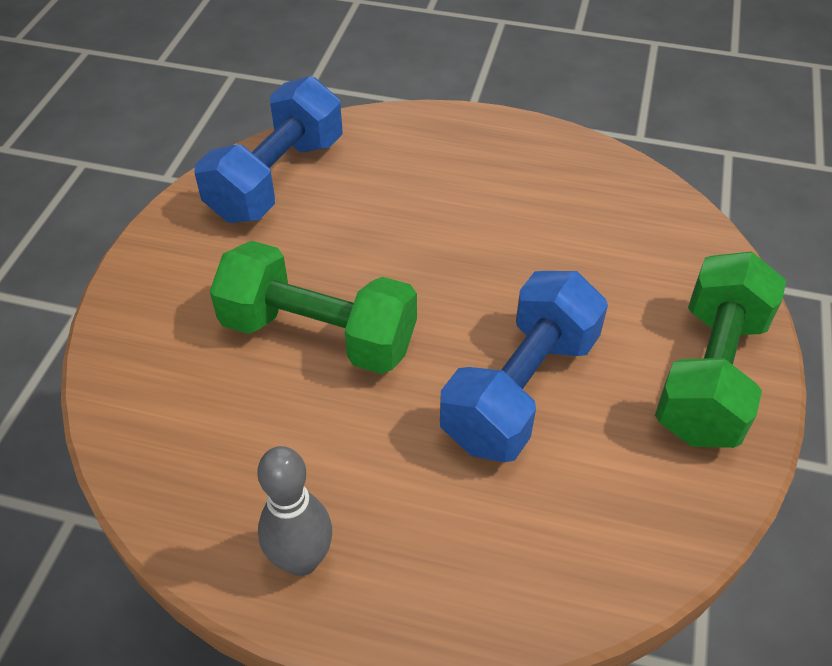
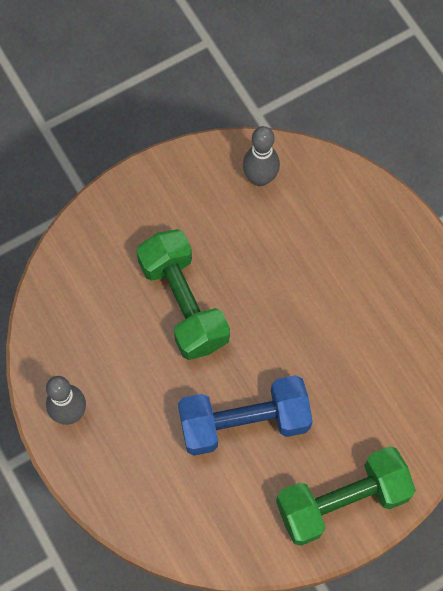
camera: 45 degrees right, 20 degrees up
(277, 178) = (260, 178): blue dumbbell -> grey bowling pin

